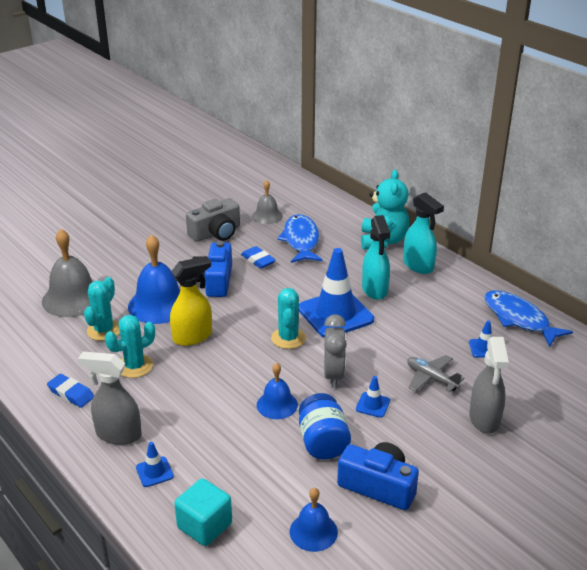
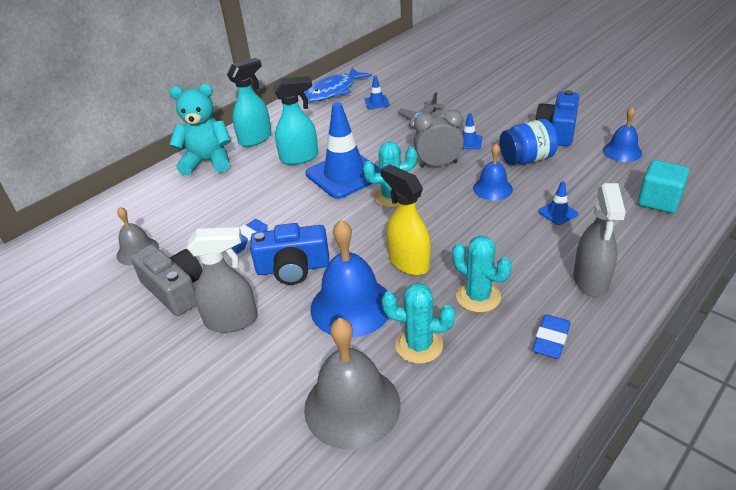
camera: 95 degrees left, 5 degrees up
(154, 472) = (622, 242): blue traffic cone -> blue traffic cone (558, 213)
(301, 240) = (202, 215): blue fish -> none
(484, 419) = (461, 98): grey spray bottle -> grey spray bottle (232, 320)

